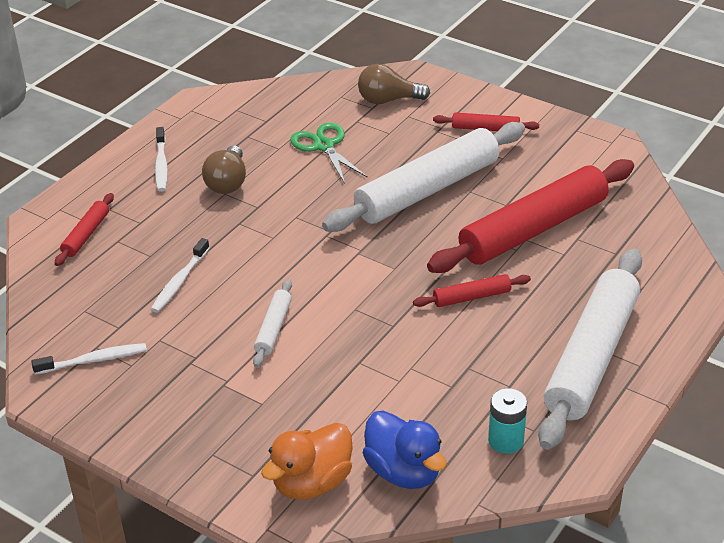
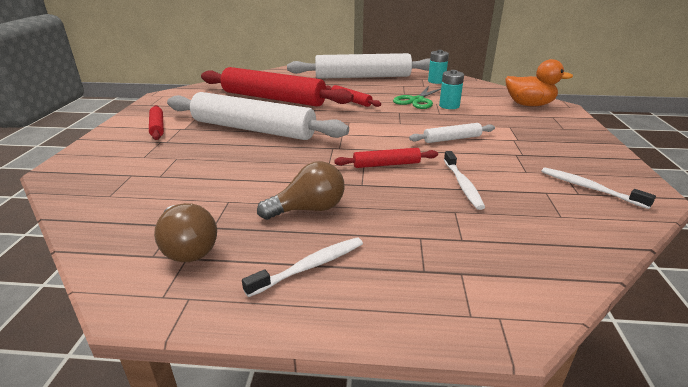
camera: 120 degrees left, 10 degrees down
(86, 235) = (481, 265): red rolling pin -> red rolling pin (386, 164)
(180, 281) = (462, 185): white toothbrush -> white toothbrush turned 90 degrees clockwise
(324, 146) = (212, 179): green scissors -> green scissors (417, 100)
(377, 387) = (449, 106): none -> turquoise battery
(388, 100) = (115, 170): brown light bulb -> brown light bulb (188, 248)
(403, 471) = (487, 92): blue duck -> none

